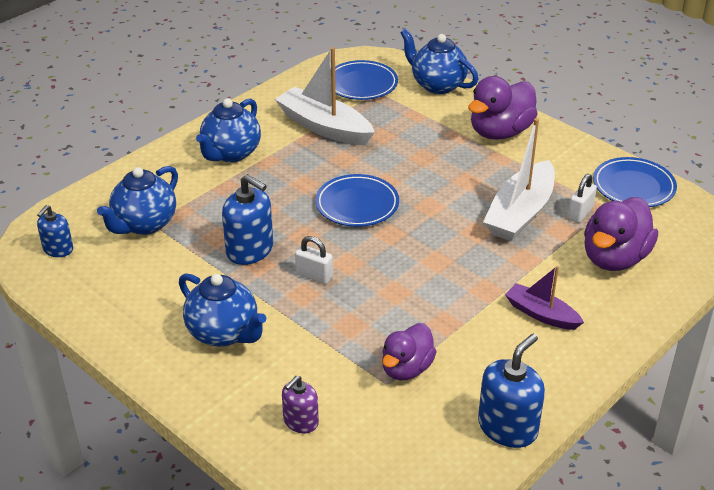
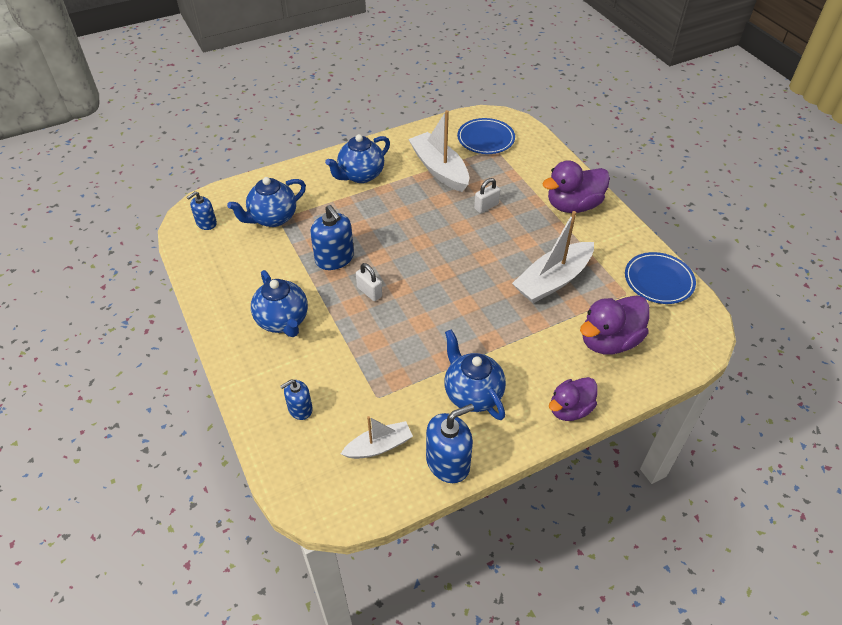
camera: 20 degrees right, 10 degrees up
(300, 421) = (300, 409): purple soap dispenser -> blue soap dispenser
(357, 204) = (430, 241): blue plate -> none
(406, 368) = (397, 389): purple duck -> purple duck (570, 409)
(419, 434) = (379, 446): none -> white boat
(437, 85) = (544, 153): blue teapot -> blue teapot (472, 394)
(541, 314) = (524, 373): purple boat -> none
(580, 213) = (601, 293): white padlock -> white padlock (486, 206)

